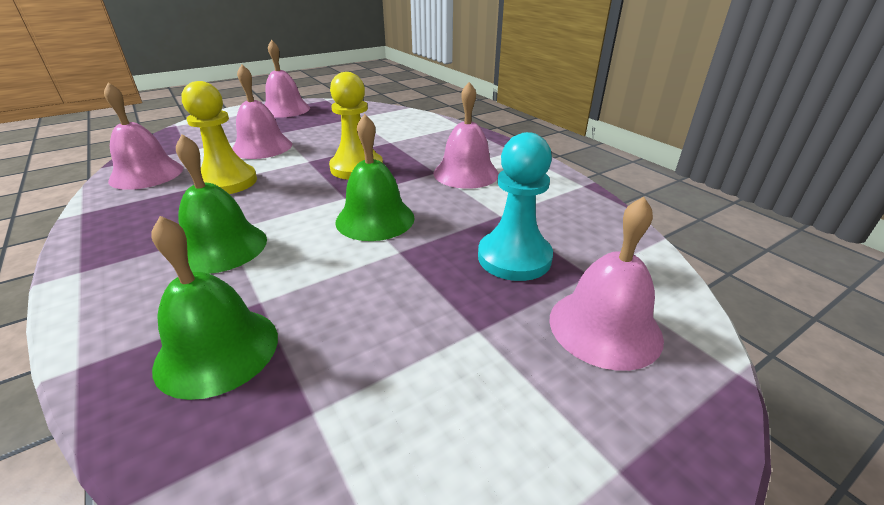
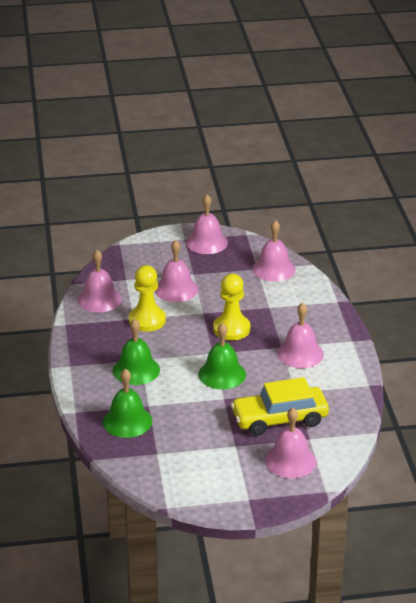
camera: 25 degrees right, 0 degrees up
(373, 115) = (274, 269): none -> pink bell
(514, 258) = (279, 419): turquoise pawn -> yellow car

